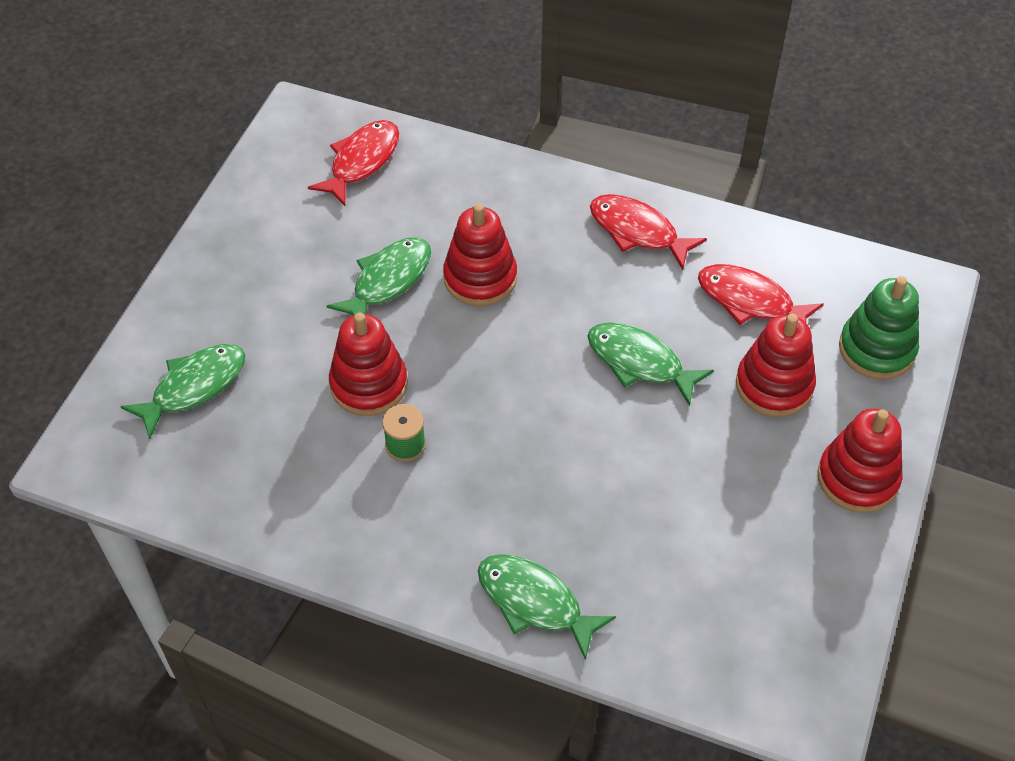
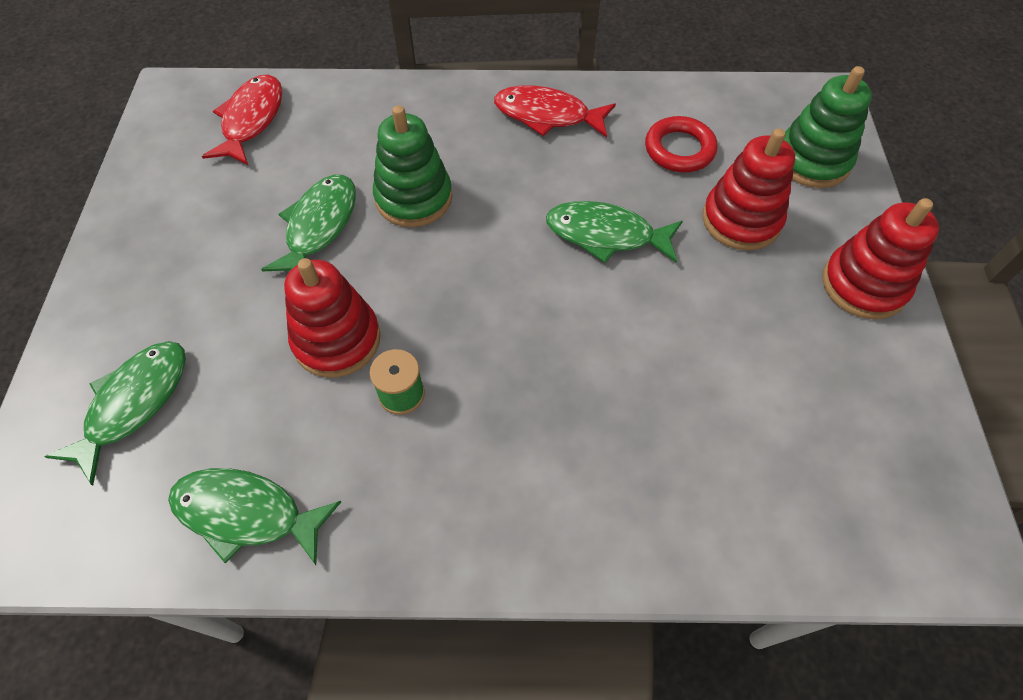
camera: 20 degrees left, 5 degrees up
(480, 278) = (414, 198): red stacking toy -> green stacking toy
(535, 602) = (617, 530): green fish -> green fish (246, 513)
(750, 301) = (679, 149): red fish -> red ring

